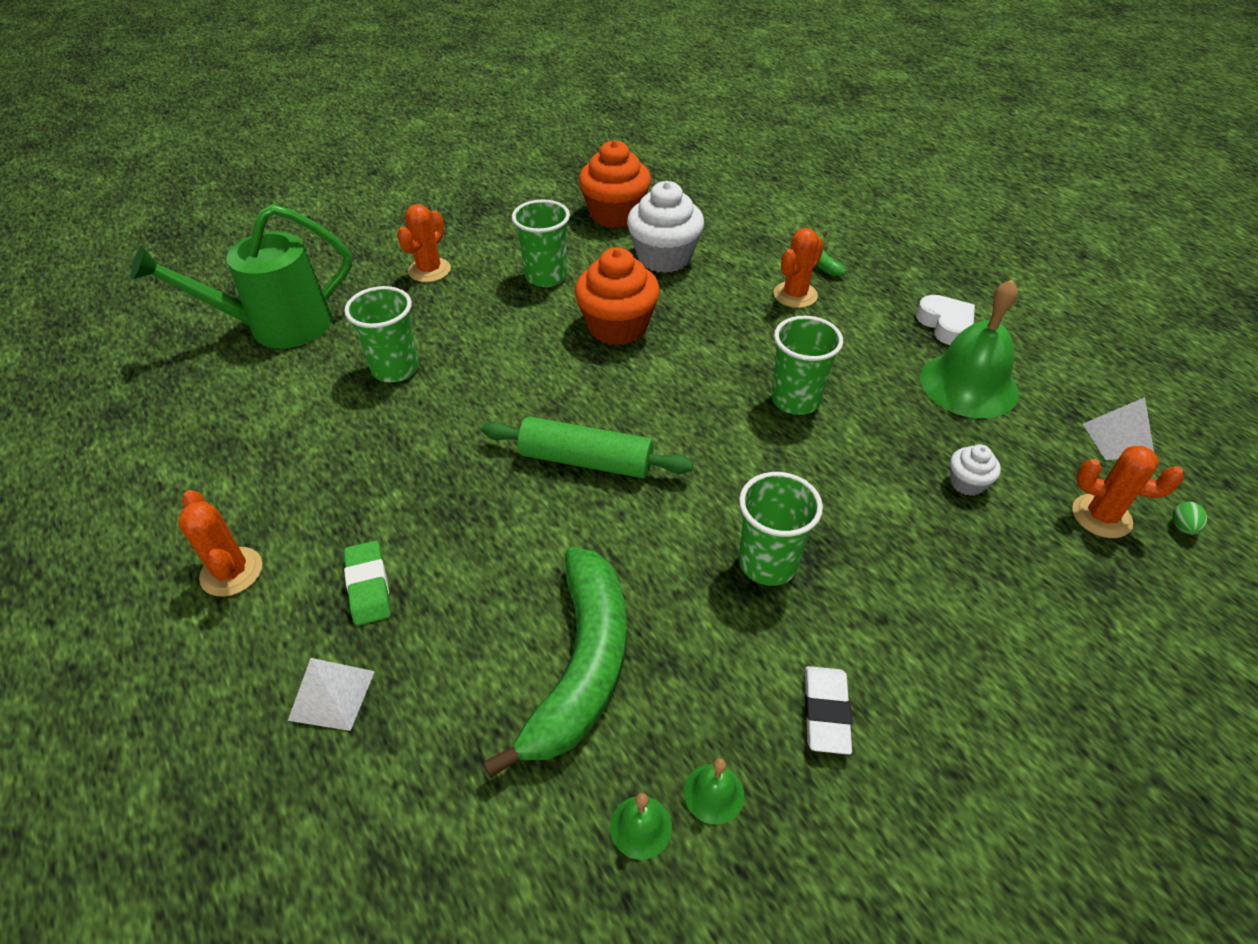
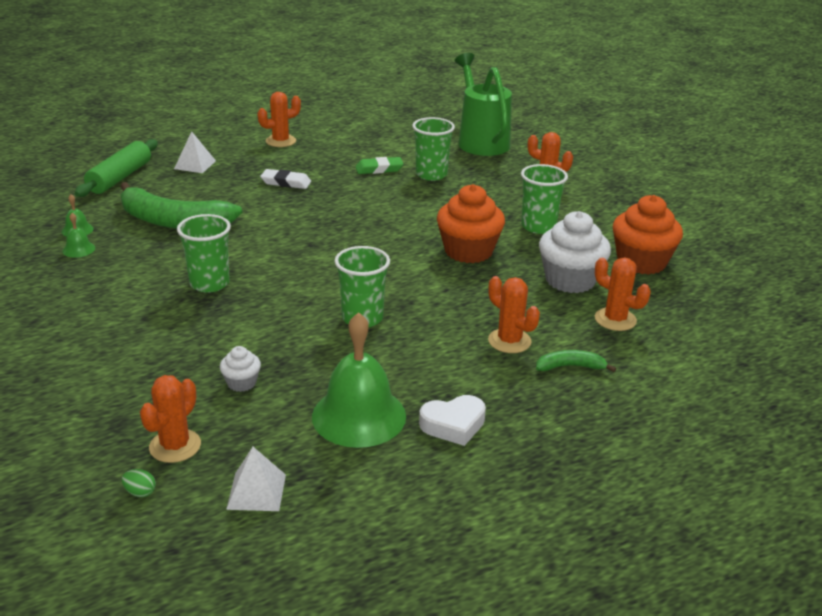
camera: 95 degrees right, 15 degrees down
(368, 586) = (255, 171): green eraser -> green eraser (379, 169)
(586, 461) = (325, 231): green rolling pin -> green rolling pin (120, 178)
(731, 234) = (615, 319): none -> orange cactus
(825, 712) = (98, 287): white eraser -> white eraser (286, 182)

